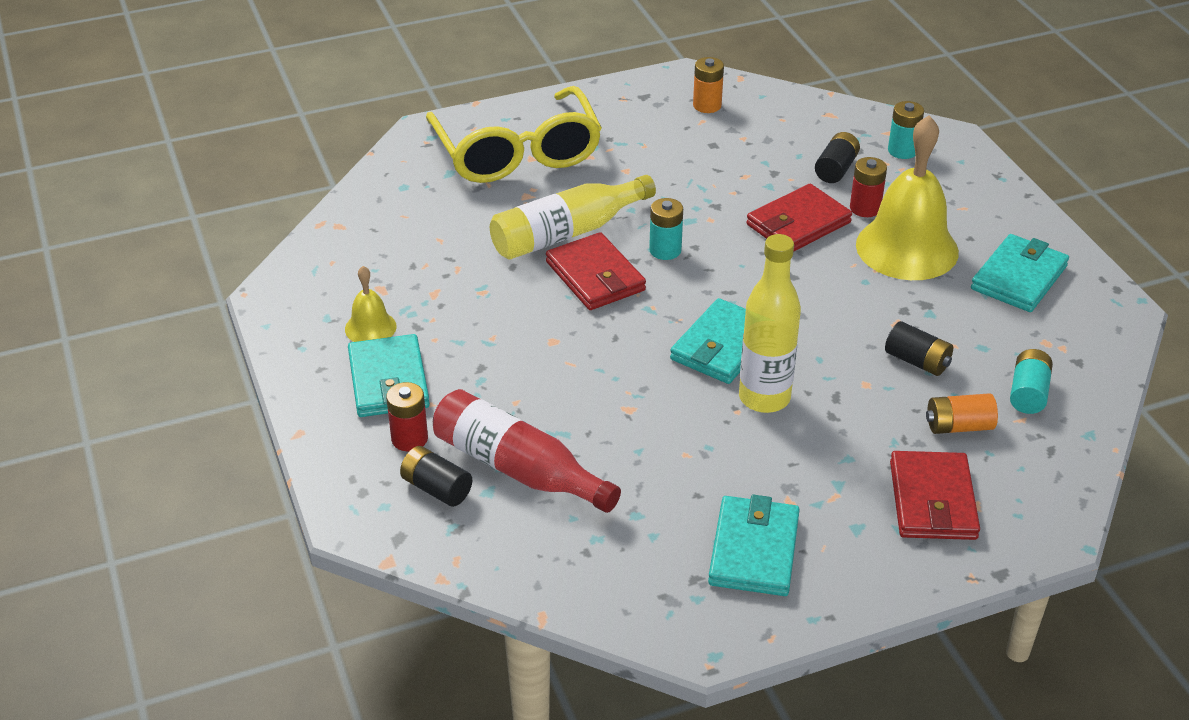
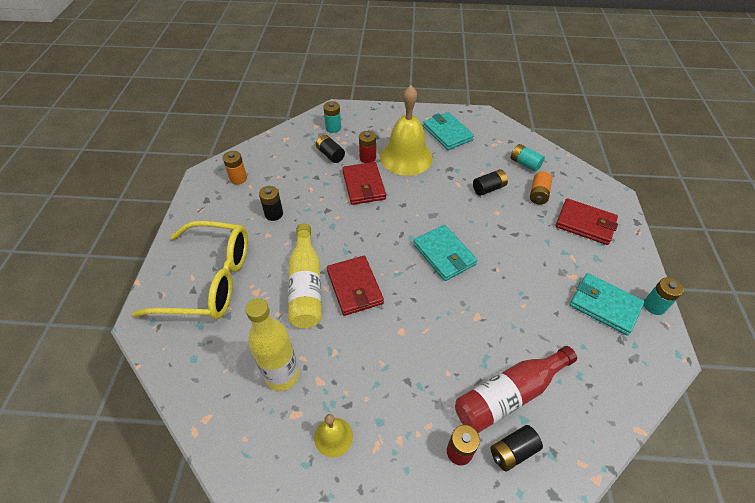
camera: 65 degrees left, 10 degrees up
(388, 381) = (395, 444): turquoise wallet -> none
(595, 276) = (354, 287): red wallet -> red wallet turned 75 degrees clockwise
(665, 250) = (351, 246): turquoise battery -> turquoise battery (654, 306)
(667, 161) = (274, 214): none -> black battery
(764, 398) = (492, 254): yellow bottle -> yellow bottle (282, 375)

